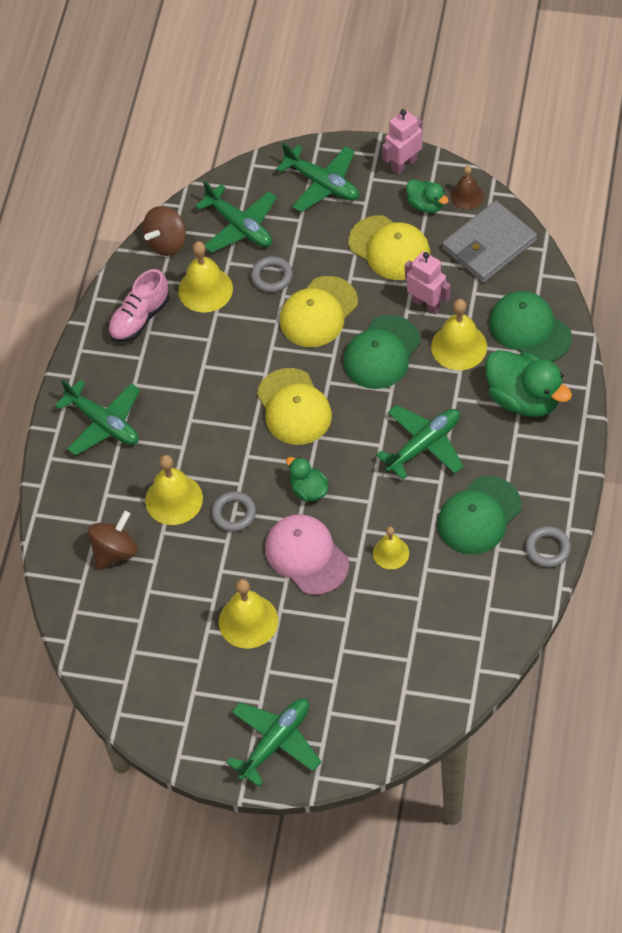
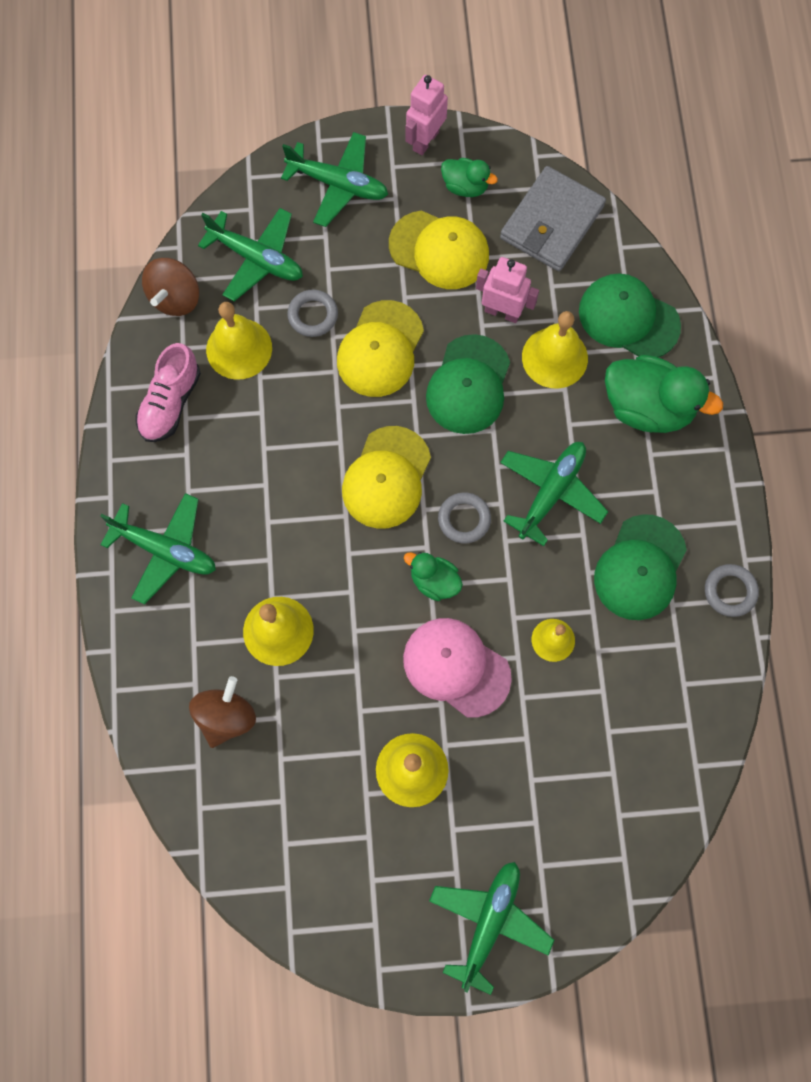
camera: 20 degrees left, 15 degrees up
(234, 513) = (355, 632): grey ring -> grey ring (464, 519)
(294, 407) = (386, 478): yellow cap -> yellow cap turned 60 degrees clockwise
(467, 196) = (509, 166): brown bell -> none

